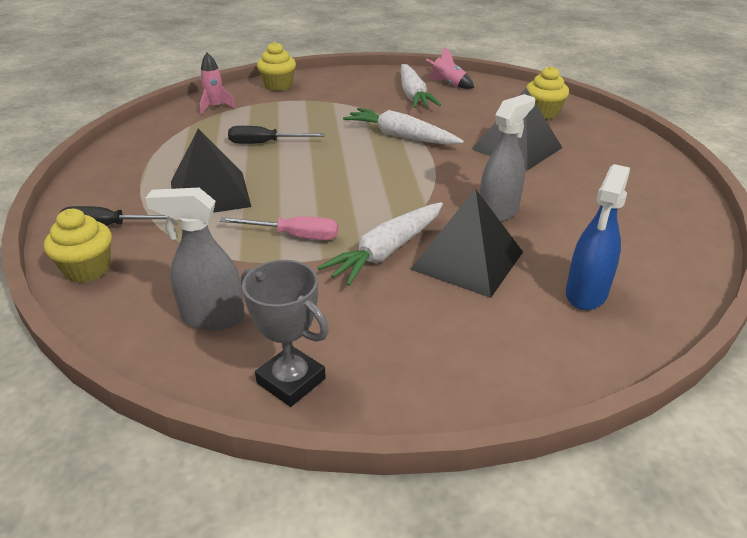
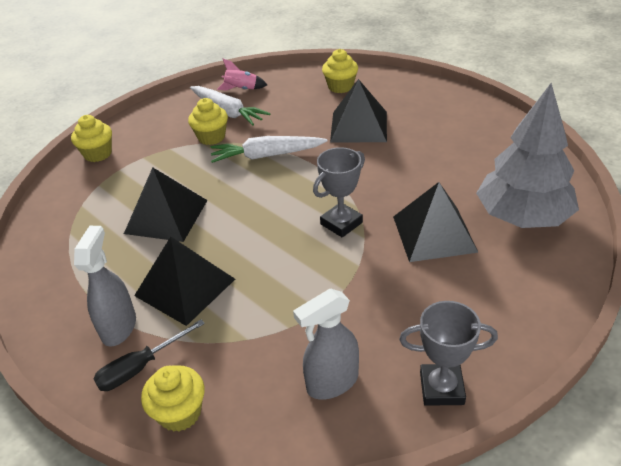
camera: 35 degrees left, 5 degrees up
(215, 107) = (68, 203): pink rocket -> none
(265, 143) = (166, 216): black screwdriver -> black pyramid
(294, 236) = (301, 284): pink screwdriver -> none
(375, 107) = (211, 137): none -> yellow cupcake
(387, 251) = (378, 257): white carrot -> none
(392, 211) = (341, 223): none -> grey trophy
(498, 212) = (408, 186): grey spray bottle -> grey spray bottle (119, 327)
(586, 294) = (522, 217): blue spray bottle -> grey tree

